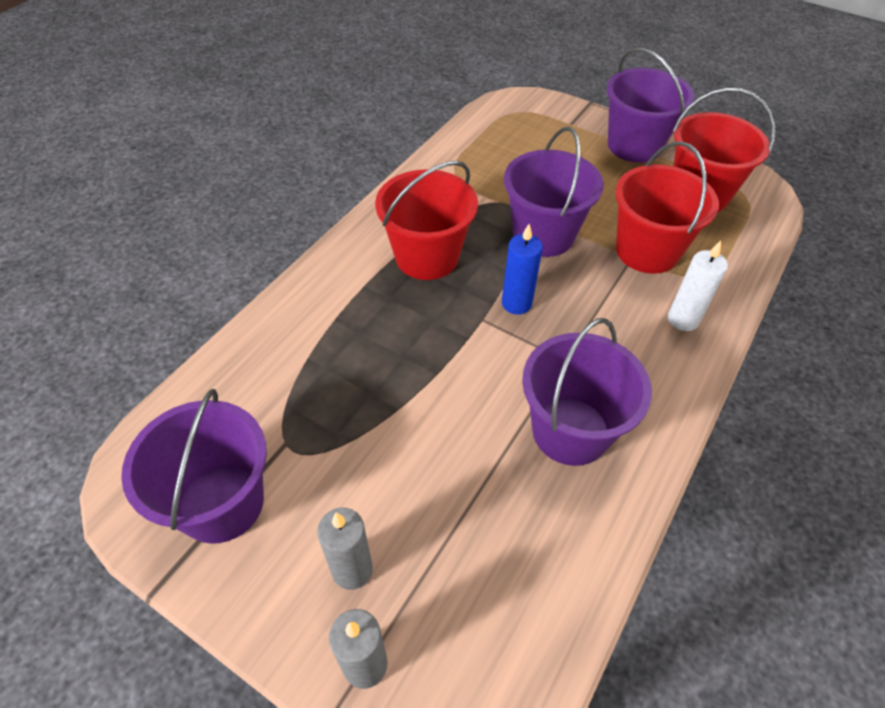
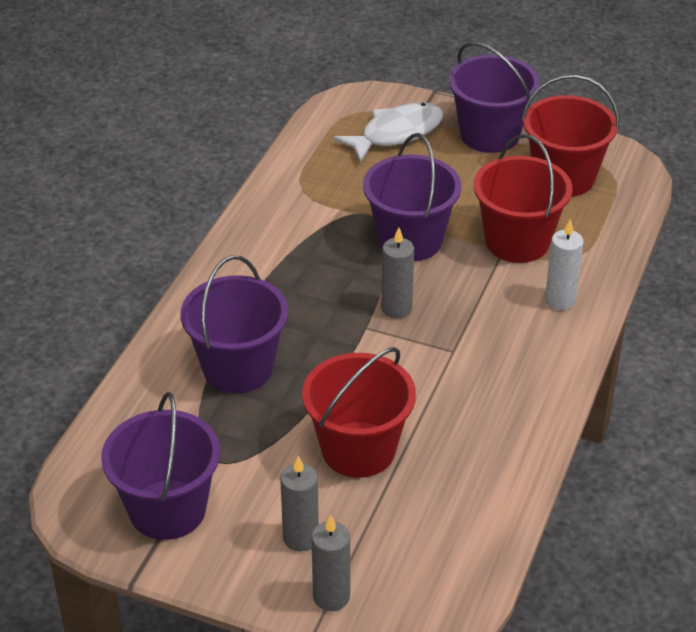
camera: 10 degrees left, 10 degrees down
(427, 257) = (295, 277): red bucket -> red bucket (358, 449)
(516, 303) = (396, 308): blue candle -> grey candle
(550, 134) = (396, 133): none -> white fish
(570, 431) = (468, 408): purple bucket -> purple bucket (238, 368)

